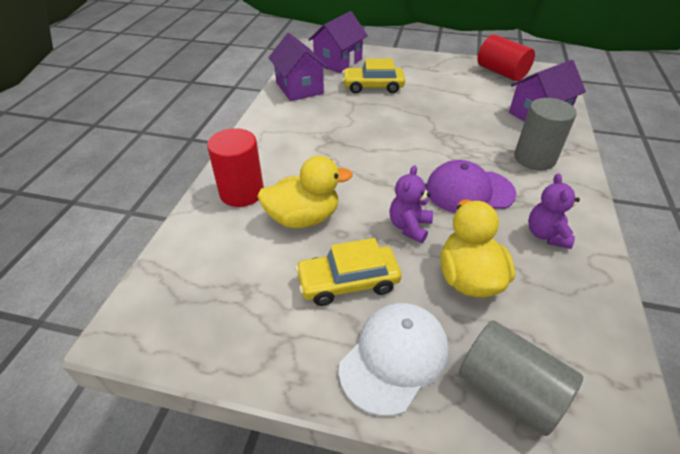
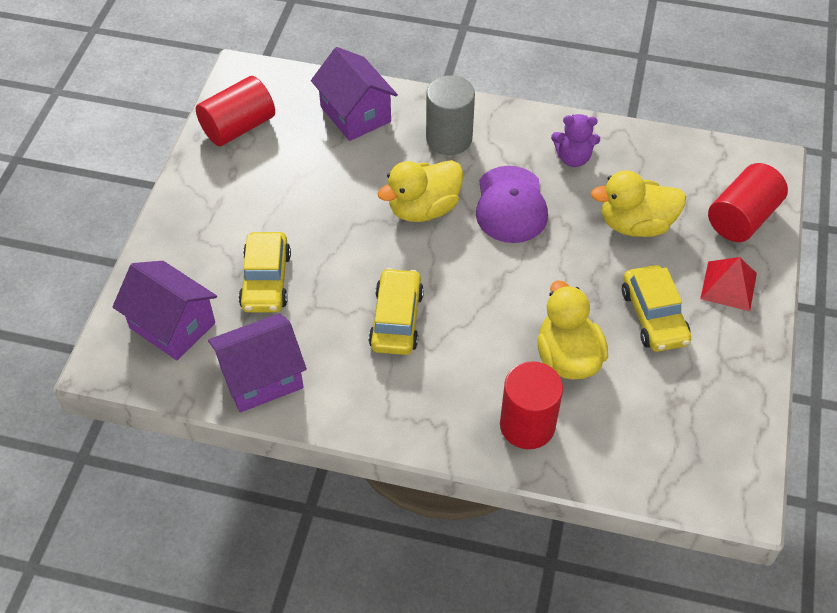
camera: 90 degrees left, 10 degrees up
(343, 134) = (396, 319): none -> yellow car
(394, 358) = (728, 285): white cap -> red pyramid
(409, 227) = (572, 262): purple teddy bear -> none
(451, 145) = (423, 209): none -> yellow duck
(509, 390) = (742, 218): grey cylinder -> red cylinder

